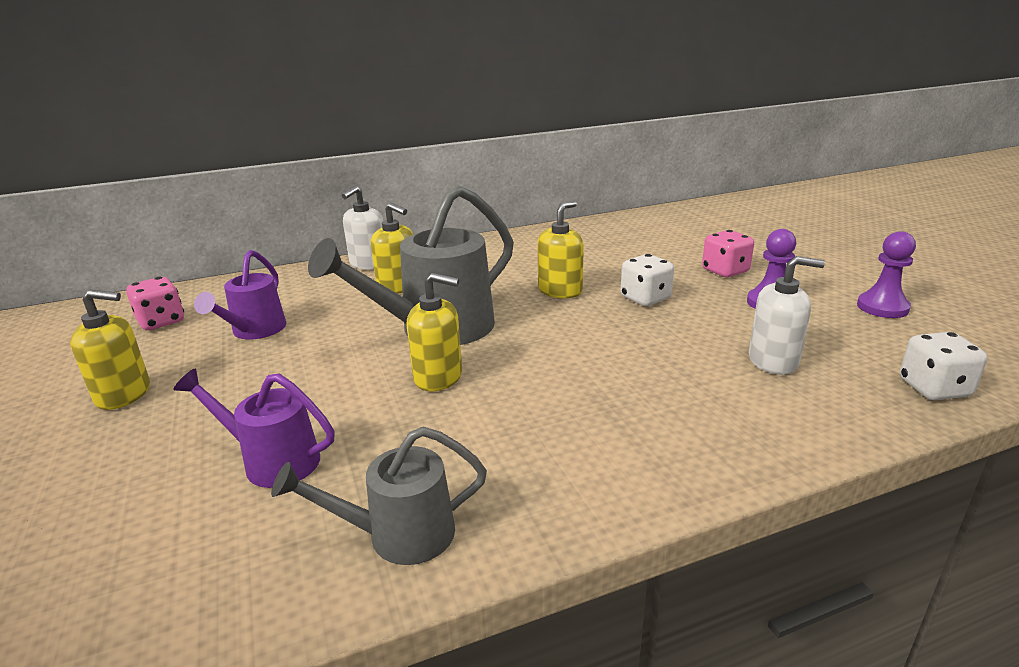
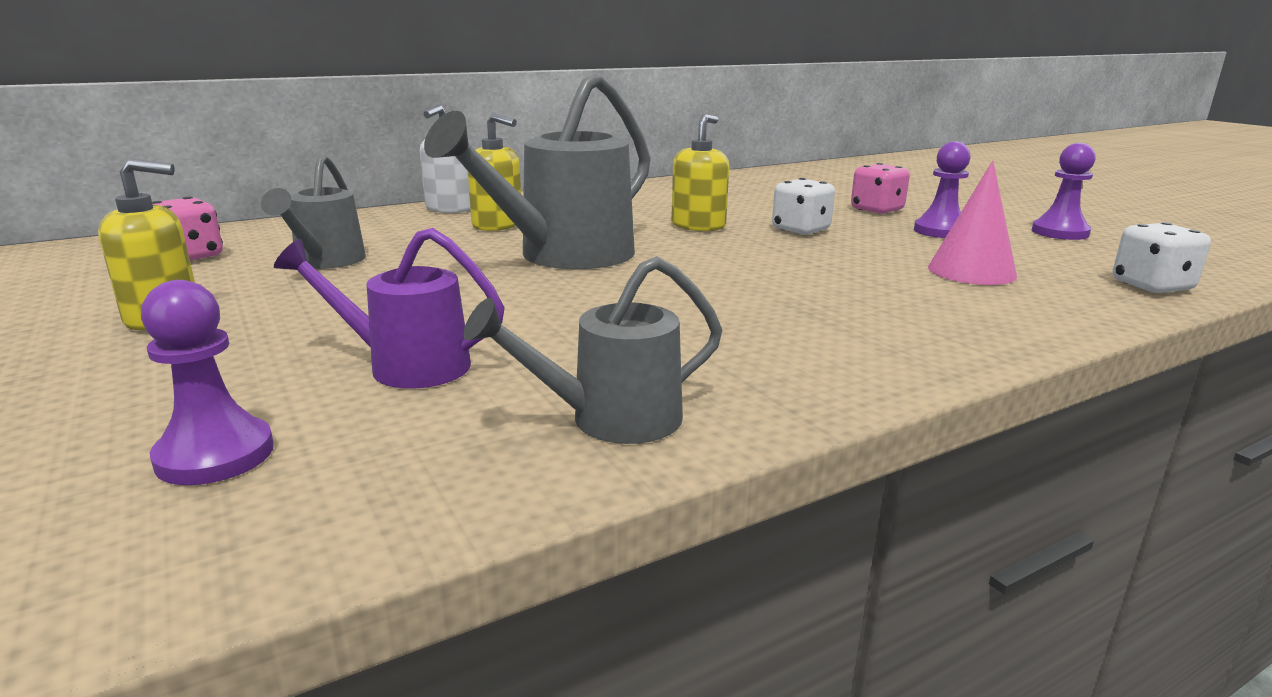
camera: 10 degrees left, 5 degrees down
(114, 552) = (215, 455): none -> purple pawn
(254, 331) = (325, 262): purple watering can -> grey watering can
(438, 377) = (589, 292): yellow soap dispenser -> none
(773, 361) = (971, 271): white soap dispenser -> pink cone

